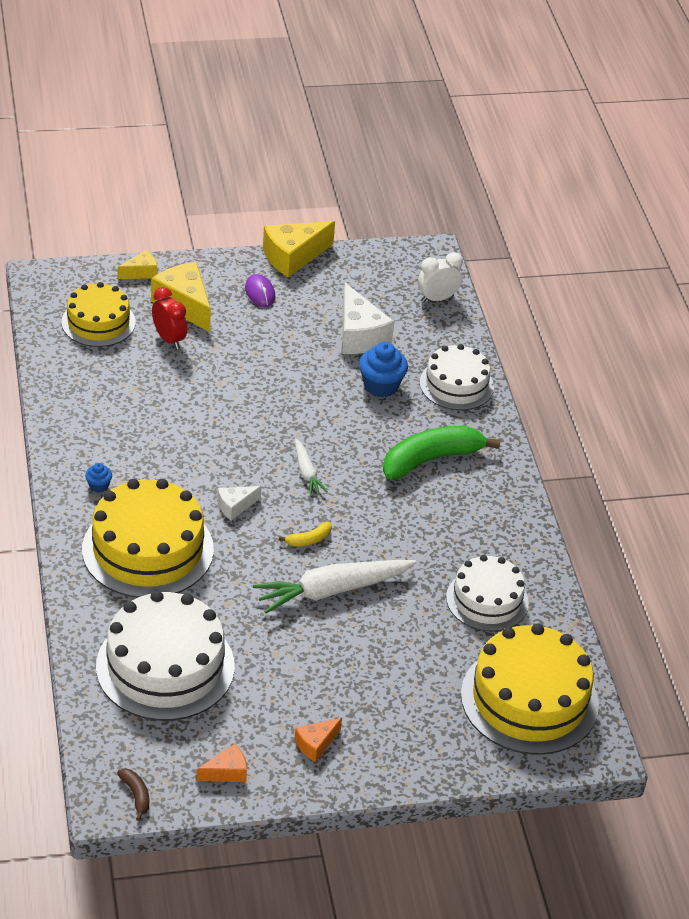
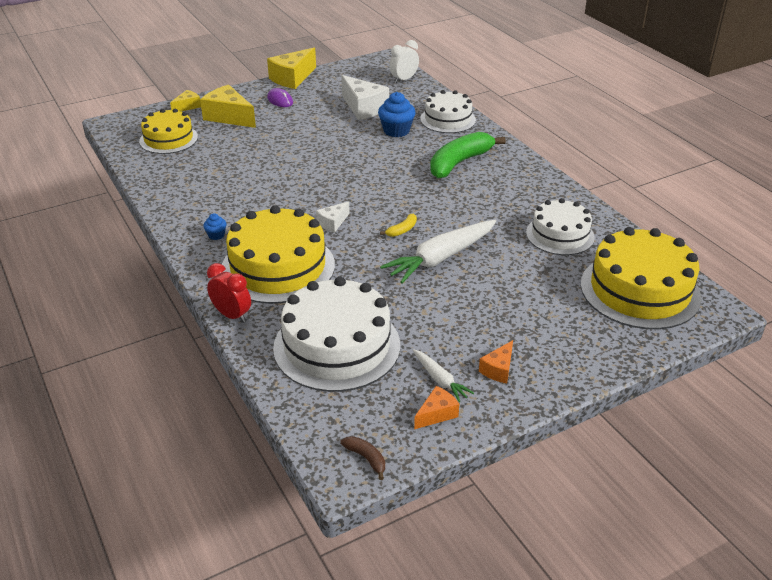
camera: 15 degrees left, 5 degrees down
(169, 339) = (227, 137): red clock -> red clock (232, 315)
(307, 472) = (374, 190): white carrot -> white carrot (440, 380)

